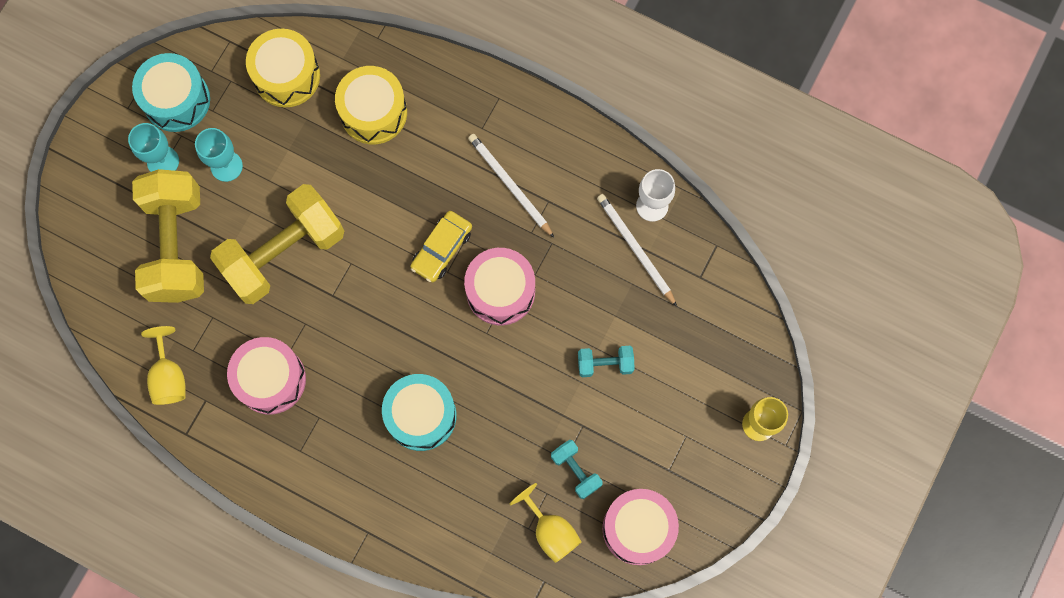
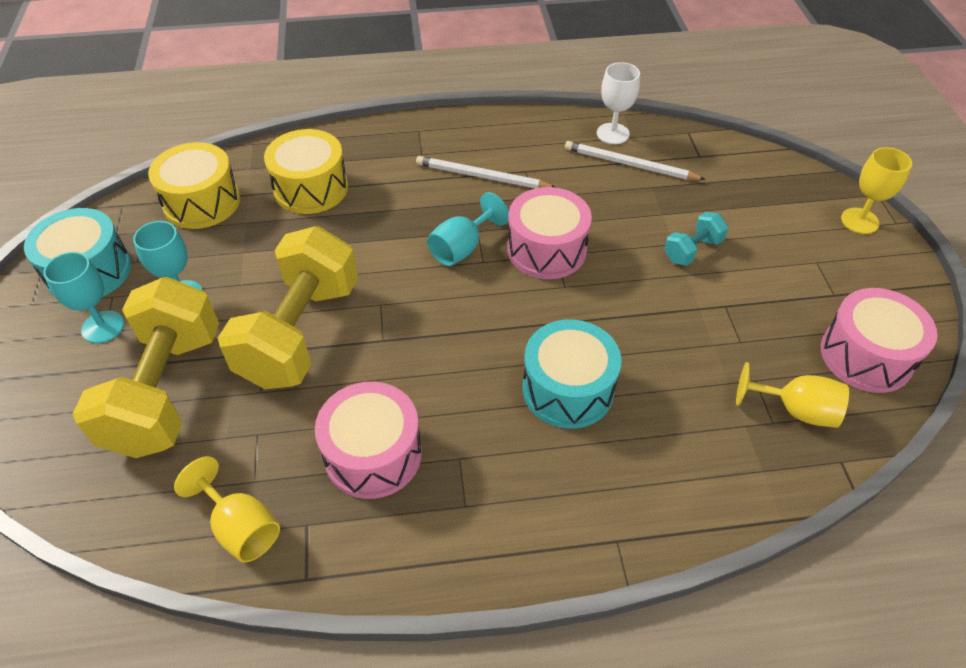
camera: 35 degrees left, 25 degrees down
(176, 245) = (166, 391): yellow dumbbell -> yellow dumbbell turned 45 degrees clockwise
(441, 249) = (462, 248): yellow car -> turquoise goblet
(576, 471) = (760, 344): turquoise dumbbell -> none

